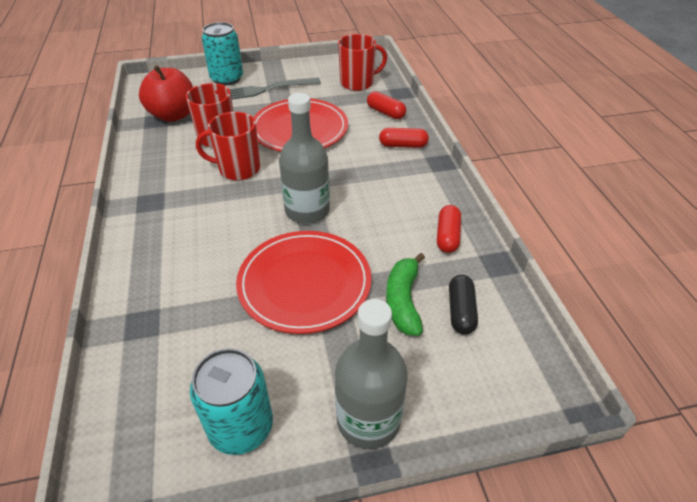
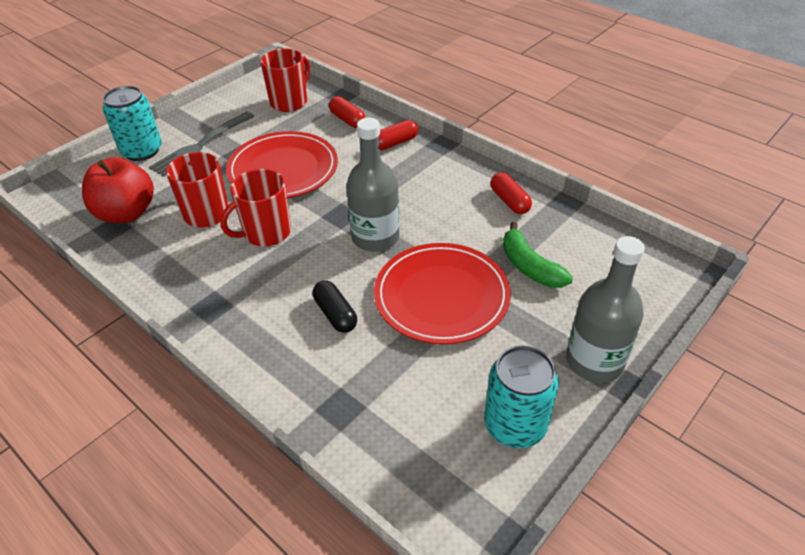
camera: 35 degrees left, 0 degrees up
(385, 112) = (347, 120): red capsule -> red capsule turned 45 degrees clockwise
(460, 311) = (576, 251): black capsule -> black capsule (335, 314)

